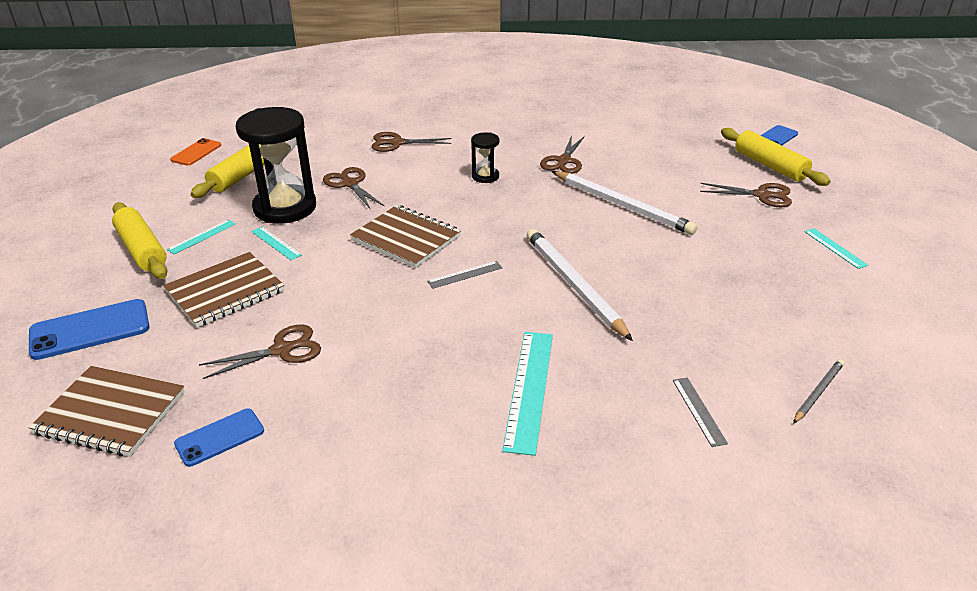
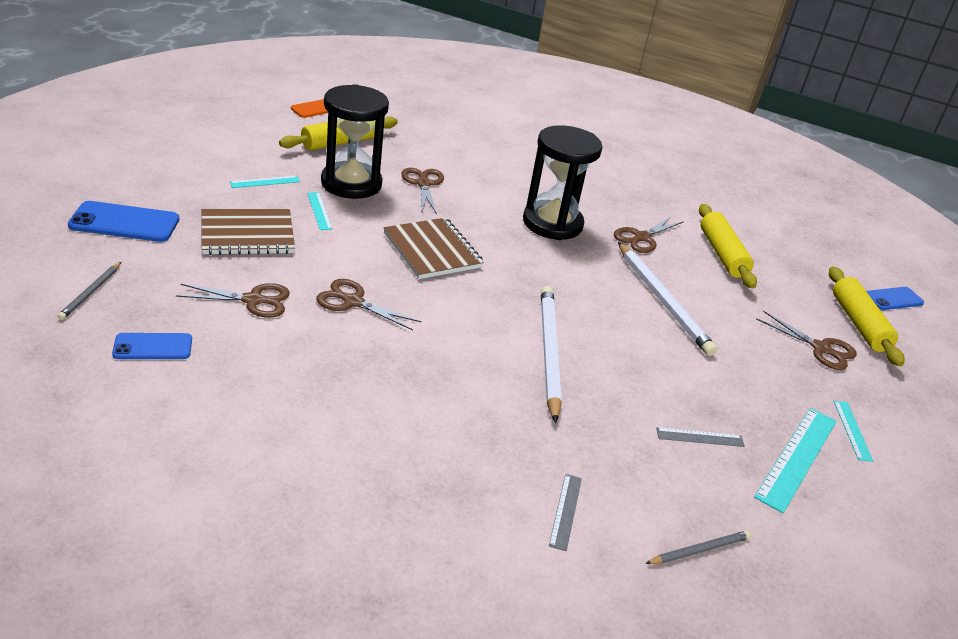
camera: 20 degrees right, 0 degrees up
(110, 413) = (91, 293): brown notebook -> grey pencil
(142, 250) = (211, 174): yellow rolling pin -> yellow rolling pin (722, 254)
(396, 143) = (496, 163): brown scissors -> brown scissors (352, 302)
(465, 274) = (457, 303): grey ruler -> grey ruler (700, 437)
(485, 176) = (552, 223): black hourglass -> black hourglass, size x2.12
(529, 389) = (428, 422): turquoise ruler -> turquoise ruler (797, 457)

